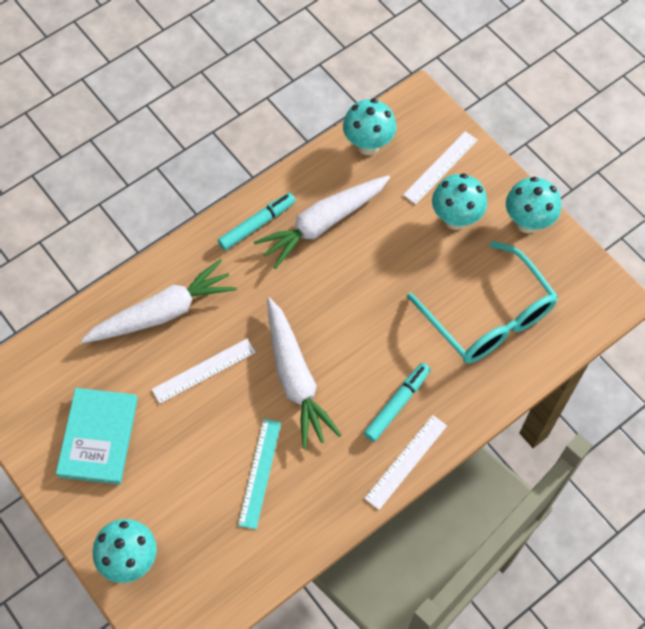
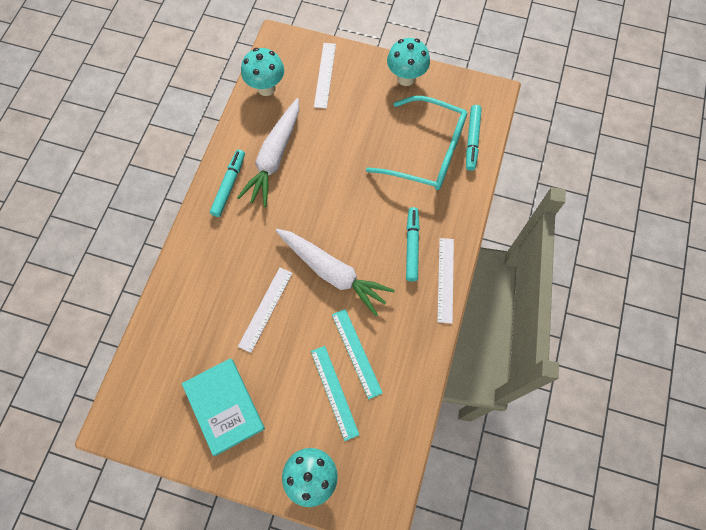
camera: 35 degrees left, 5 degrees up
(162, 312) = (206, 287): white carrot -> none
(210, 495) = (334, 392): none -> turquoise ruler
(455, 219) = (359, 103): turquoise mushroom -> none
(550, 334) = (472, 140): none -> turquoise marker

